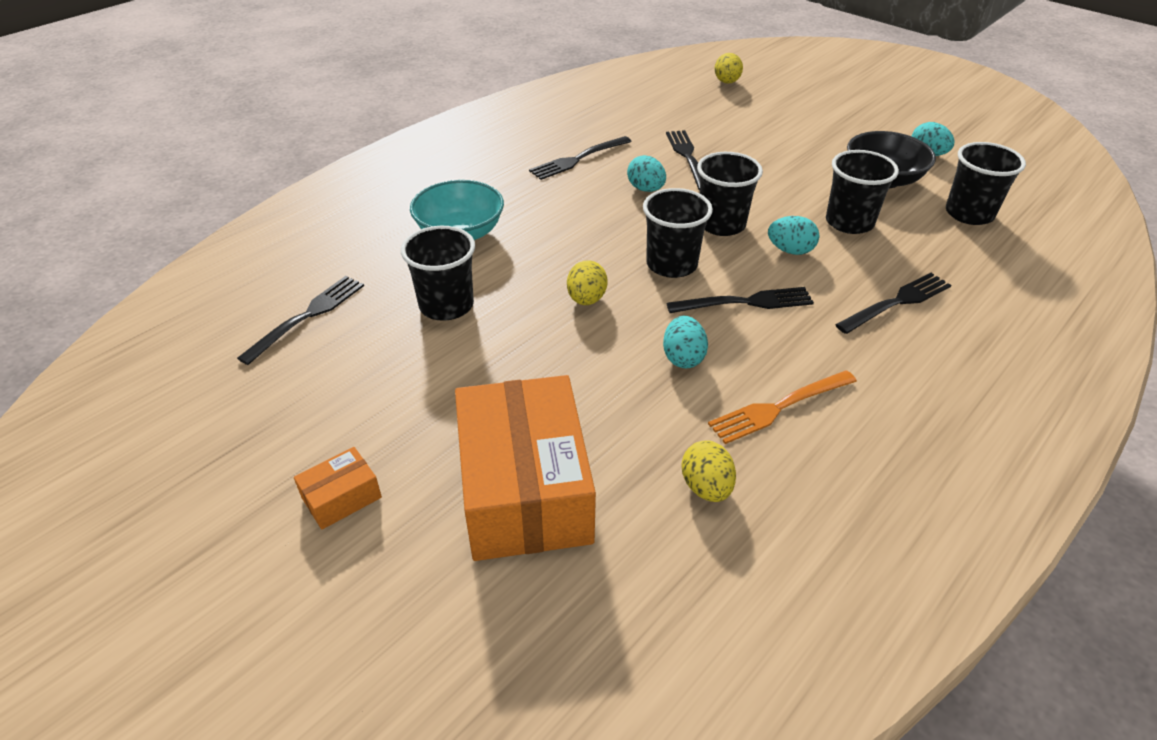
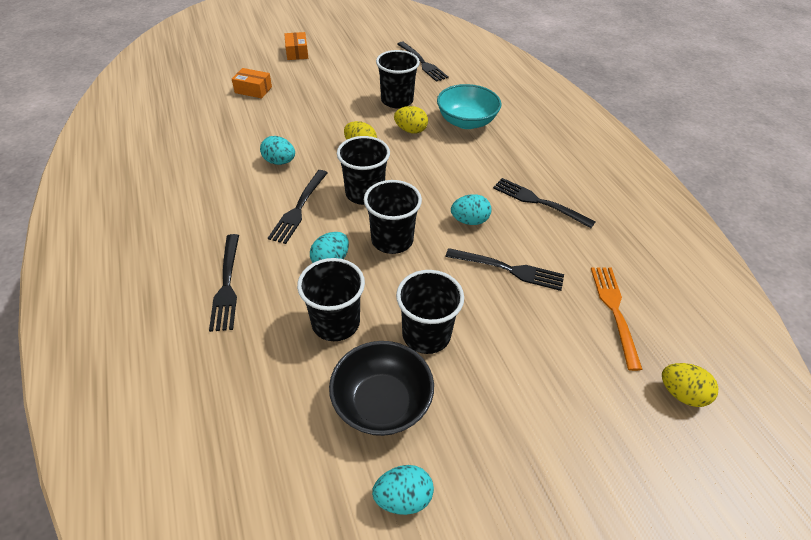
camera: 115 degrees right, 5 degrees up
(524, 489) = (253, 90): orange box -> orange box, size x0.42
(578, 159) = (539, 202): black fork -> black fork turned 45 degrees counterclockwise
(706, 487) = (197, 134): yellow egg -> yellow egg (410, 130)
(779, 407) = (210, 178): orange fork -> orange fork (614, 311)
(969, 214) = (274, 436): black cup -> black cup (426, 335)

